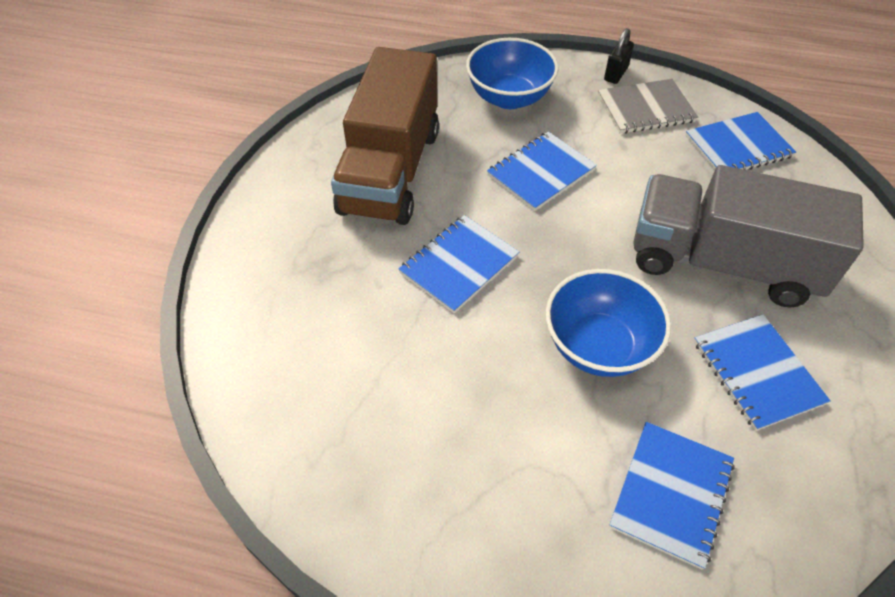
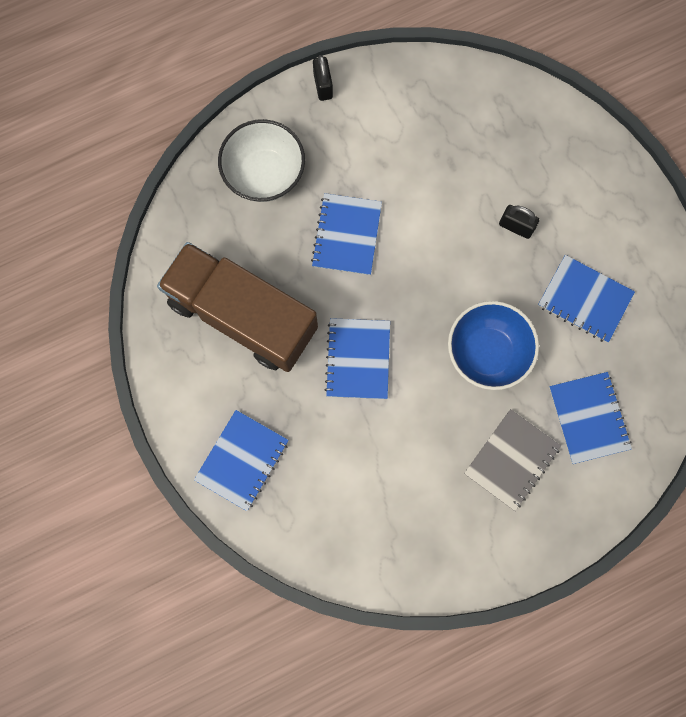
camera: 40 degrees left, 25 degrees up
(390, 171) = (242, 316): brown truck -> brown truck turned 150 degrees clockwise
(509, 98) = (264, 174): blue bowl -> white bowl
(645, 109) = (371, 110): grey notebook -> grey notebook (511, 460)
(722, 263) = (516, 227): grey truck -> black padlock
(738, 146) = (460, 104): blue notebook -> blue notebook (242, 460)

